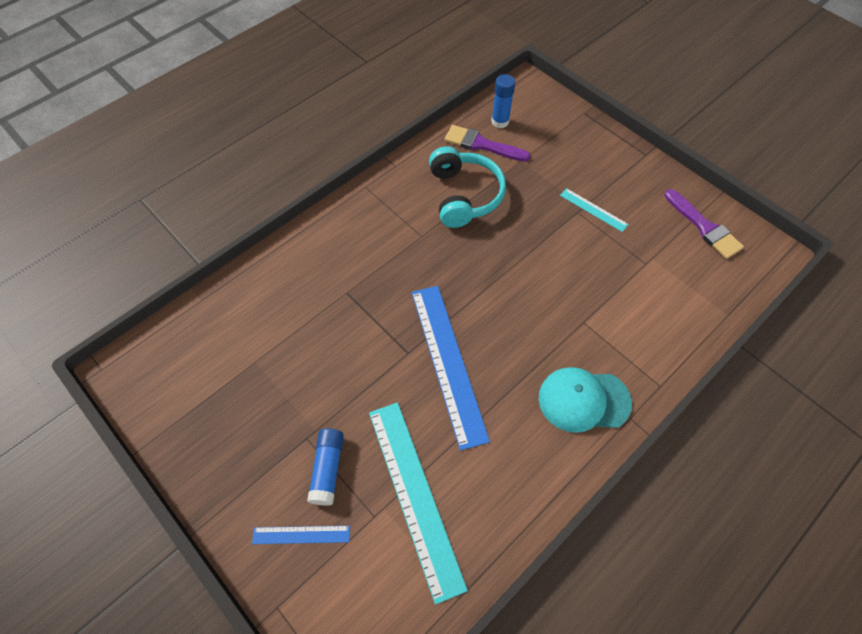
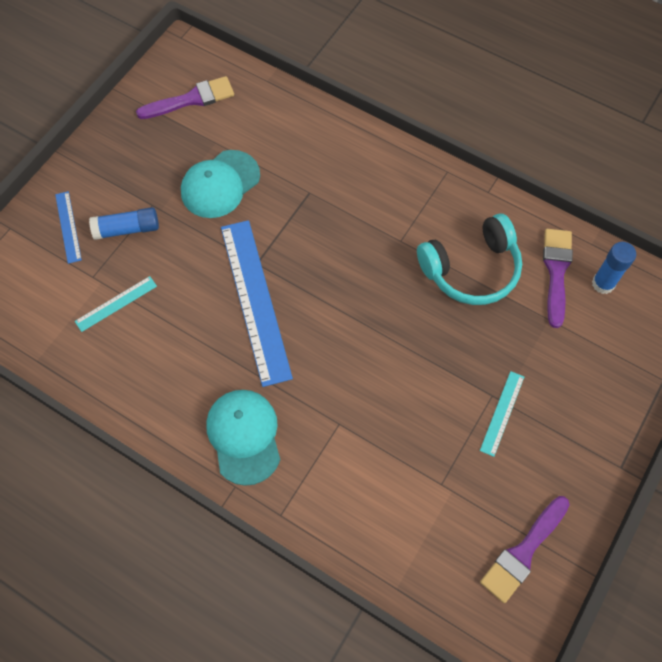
camera: 75 degrees right, 5 degrees up
(190, 374) = (191, 99): none -> purple brush
(307, 367) = (220, 184): none -> turquoise cap
(414, 496) = (116, 303): turquoise ruler -> turquoise ruler, size x0.47
(447, 362) = (255, 300): blue ruler -> blue ruler turned 75 degrees counterclockwise

